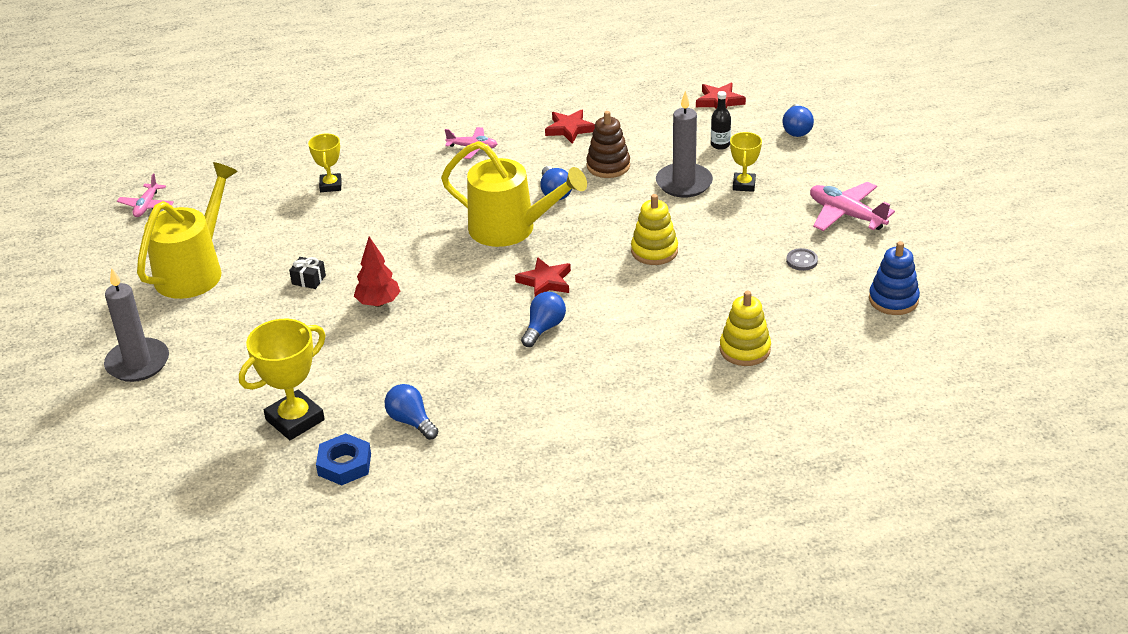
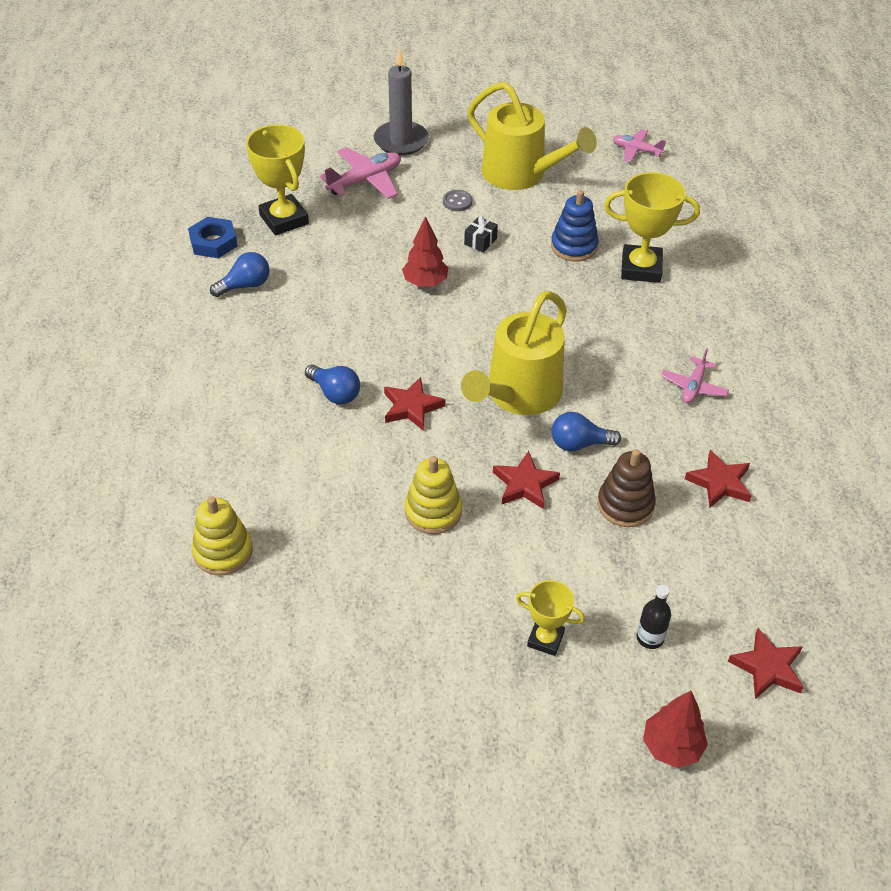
camera: 100 degrees right, 10 degrees up
(330, 185) = (641, 268): yellow trophy -> yellow trophy, size x1.70
(607, 212) = (524, 484): none -> red star
(684, 183) = (567, 574): grey candle -> none
(796, 130) = (671, 747): blue light bulb -> red tree
(801, 261) = (360, 656): grey button -> grey button (457, 202)
(846, 215) = (441, 741): pink plane -> pink plane (365, 181)
(893, 300) = (242, 734): blue stacking toy -> blue stacking toy (574, 246)

